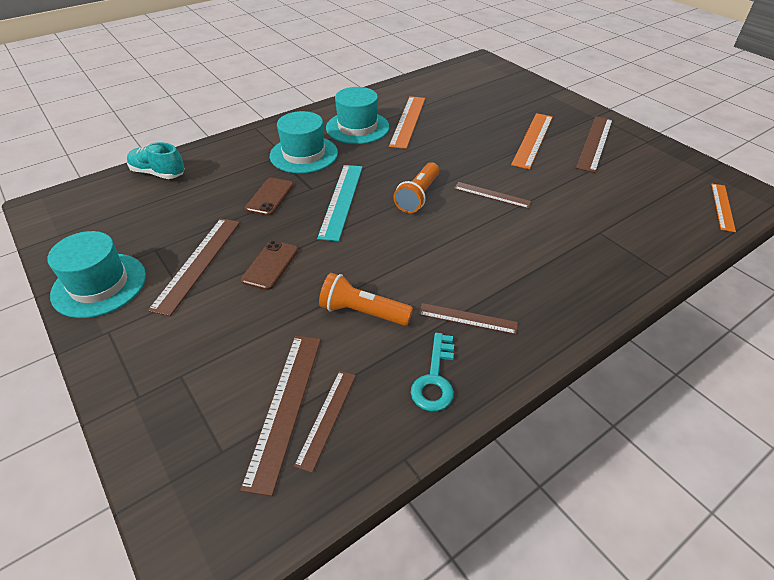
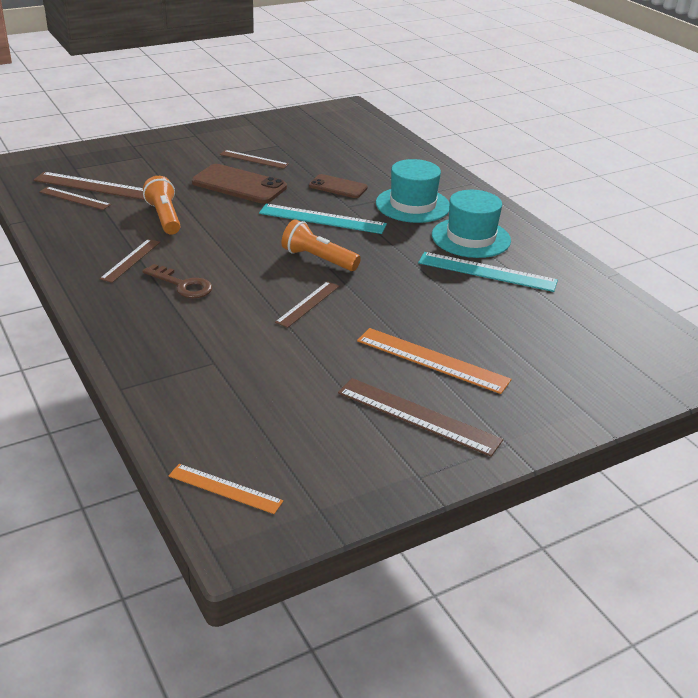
camera: 95 degrees right, 10 degrees down
(99, 285) = (244, 130): turquoise hat -> none
(158, 173) = (388, 142): turquoise shoe -> none
(197, 263) = (254, 159): brown ruler -> brown ruler, size x0.63
(270, 265) = (239, 185): brown phone -> brown phone, size x1.62
(362, 312) = (164, 217): orange flashlight -> orange flashlight turned 45 degrees counterclockwise
(408, 121) = (487, 272): orange ruler -> turquoise ruler
(435, 379) = (79, 238): turquoise key -> none
(497, 270) = (183, 285): none -> brown key

